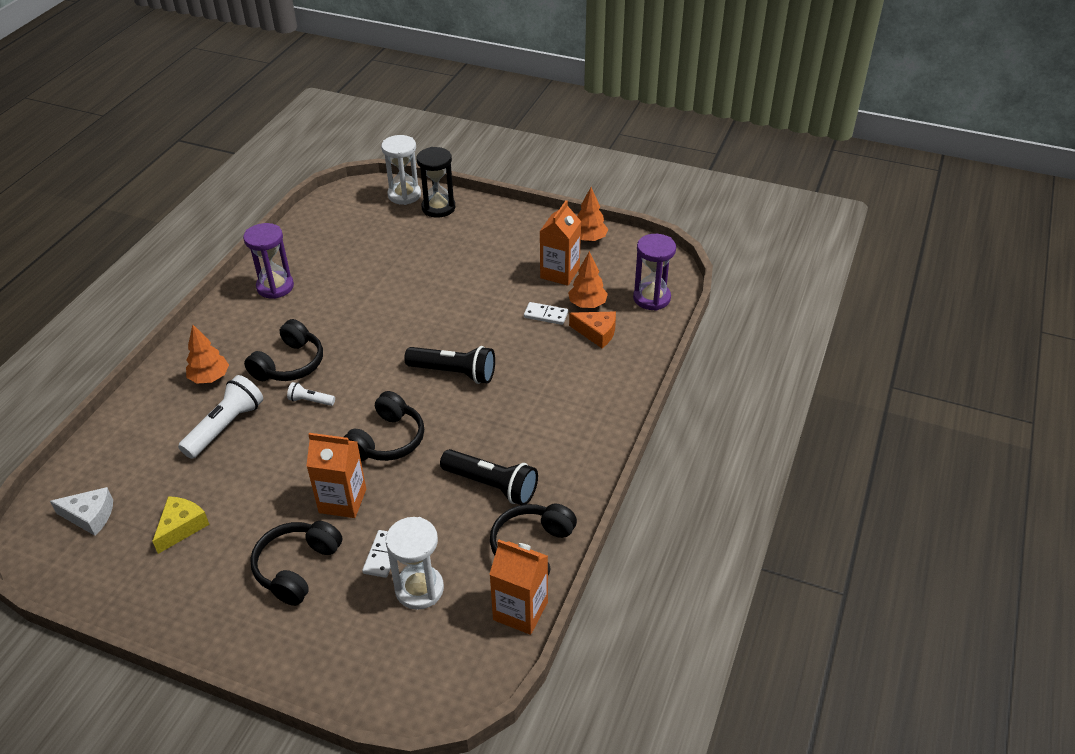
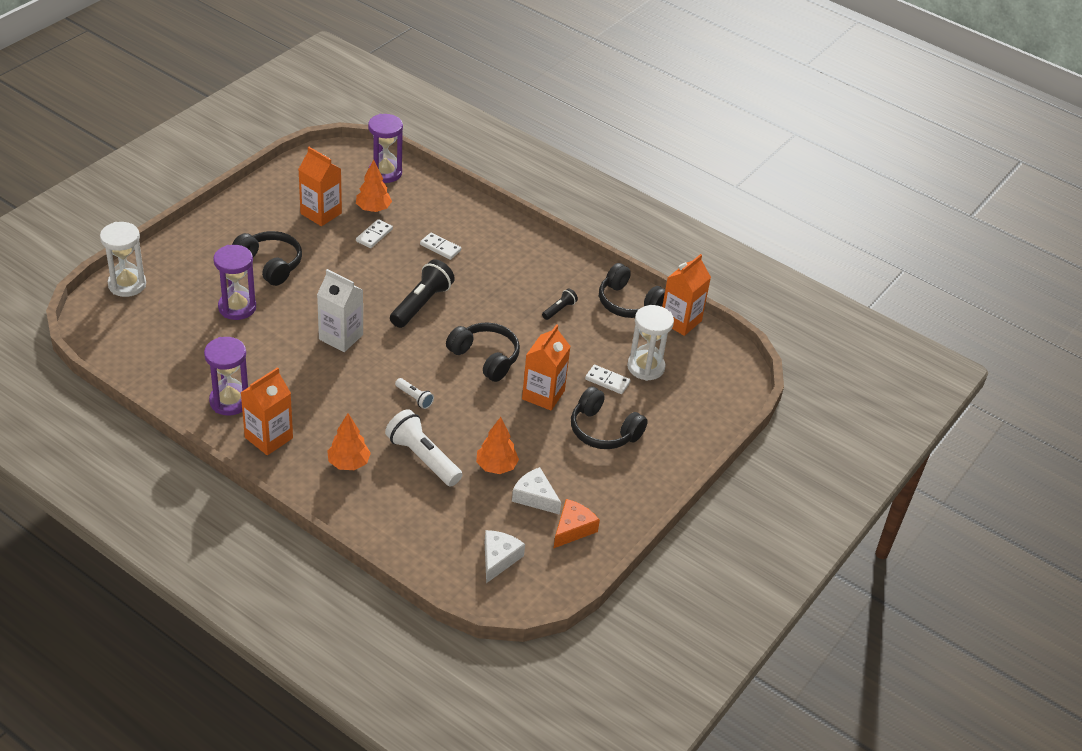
camera: 80 degrees left, 0 degrees up
(181, 527) = (535, 497): yellow cheese -> white cheese
(234, 321) = (269, 438): none -> orange carton
(290, 364) = (357, 405): black headphones -> black headphones (270, 264)
(310, 401) = (414, 398): white flashlight -> white flashlight turned 75 degrees counterclockwise
(383, 330) = (341, 337): none -> white carton
(399, 259) = (237, 307): none -> purple hourglass
(438, 208) = (167, 265): black hourglass -> none
(492, 485) = (559, 309): black flashlight -> black flashlight, size x0.51
(551, 366) = (440, 247): none -> white domino
(589, 239) = (282, 184): orange tree -> orange tree (496, 466)
(596, 333) = (412, 213): orange cheese -> orange cheese (573, 529)

